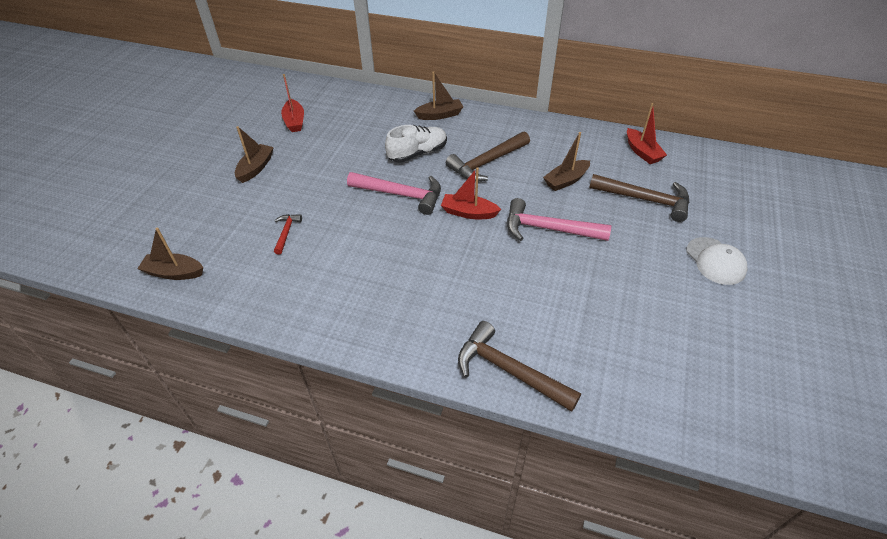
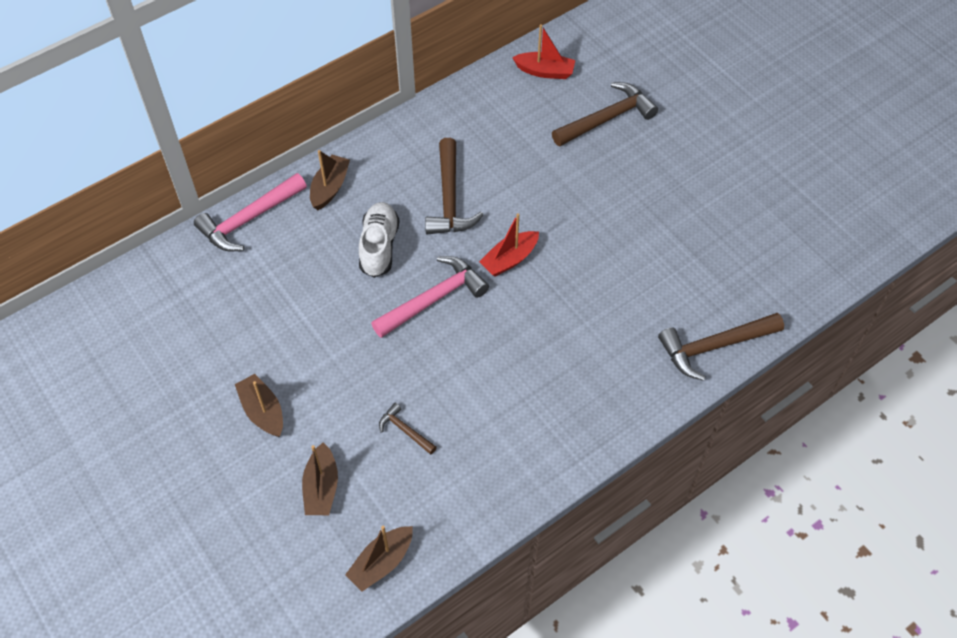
camera: 55 degrees left, 10 degrees up
(286, 233) = (405, 430): red hammer -> brown hammer
(294, 121) = (203, 330): red boat -> none
(548, 229) = (583, 213): pink hammer -> pink hammer (249, 219)
(566, 180) = (532, 155): brown boat -> brown boat (321, 487)
(715, 261) = (712, 130): white cap -> none

